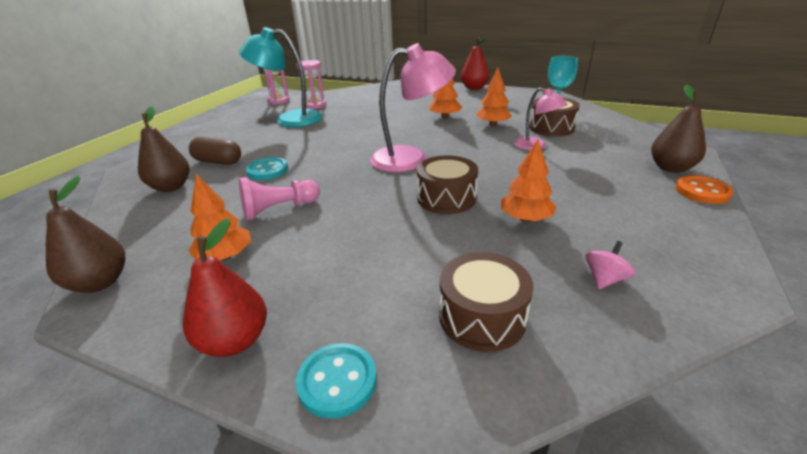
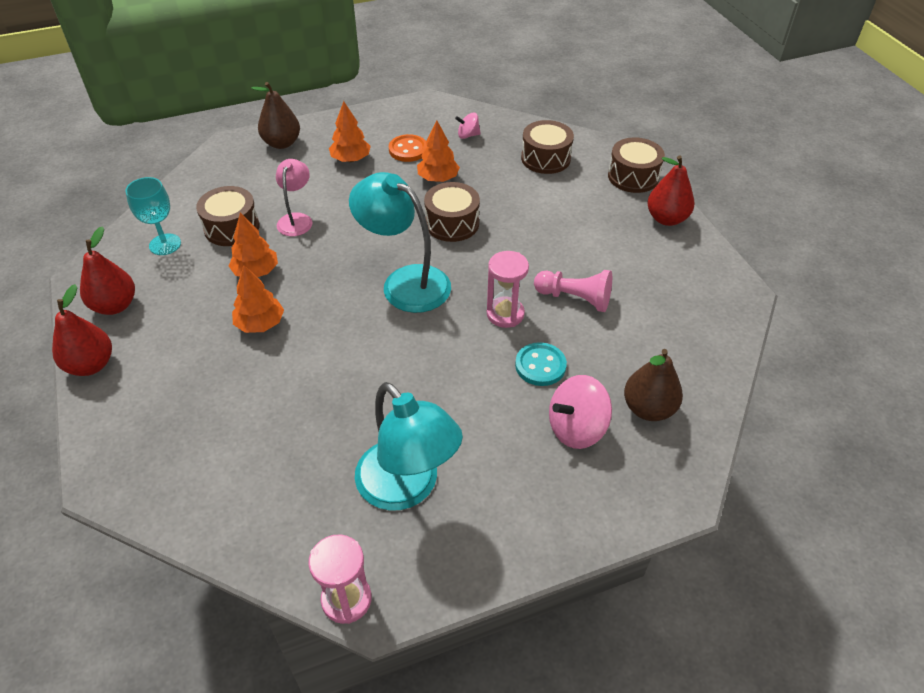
camera: 135 degrees left, 15 degrees up
(100, 282) = (734, 309): brown pear -> none
(218, 162) = (576, 428): brown capsule -> pink spinning top
(225, 256) = (643, 277): orange tree -> orange tree (350, 159)
(315, 105) = (324, 513): pink hourglass -> pink hourglass (505, 314)
(337, 381) = (633, 176): turquoise button -> brown drum
(411, 158) = (405, 282): pink lamp -> turquoise lamp
(511, 96) = (115, 306): none -> red pear
(702, 191) = (315, 125): orange button -> orange button (408, 150)

